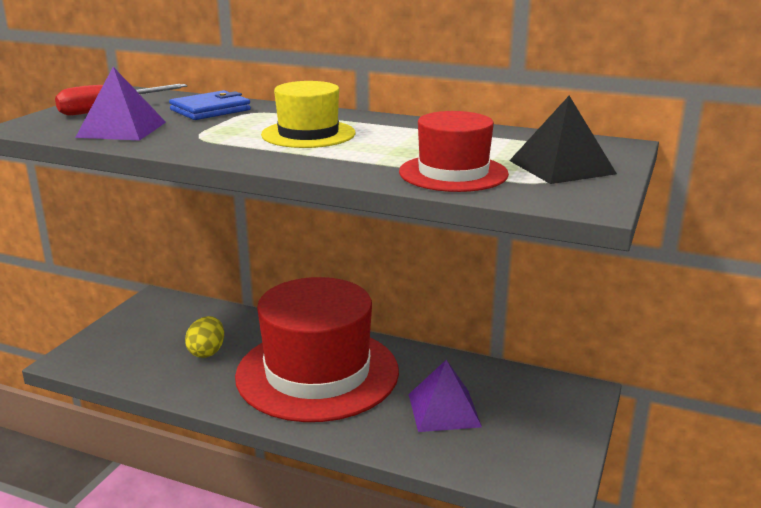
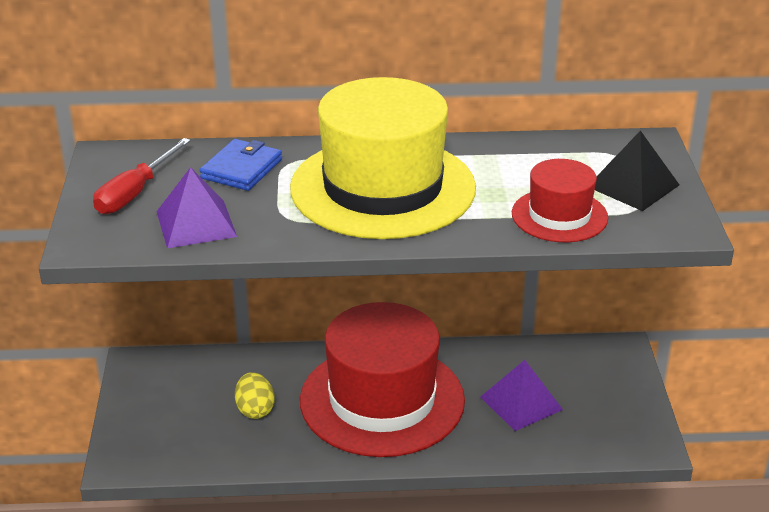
camera: 25 degrees left, 10 degrees up
(308, 134) = (383, 188): yellow hat -> yellow hat, size x2.00

